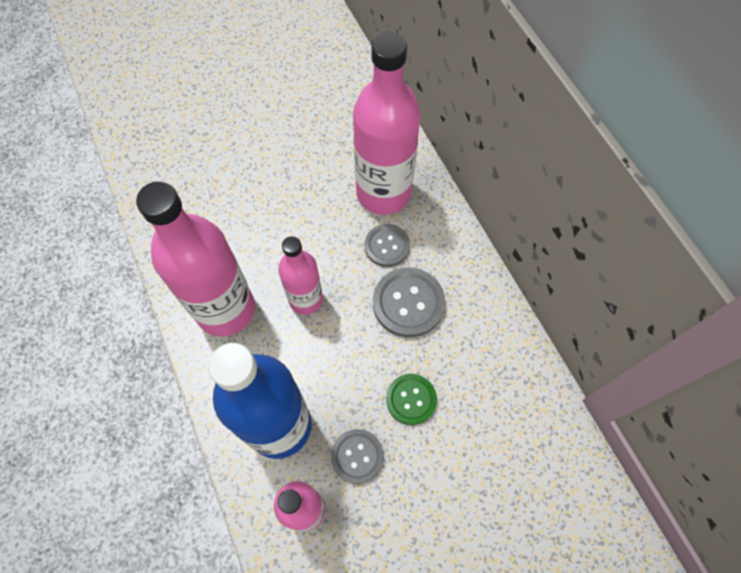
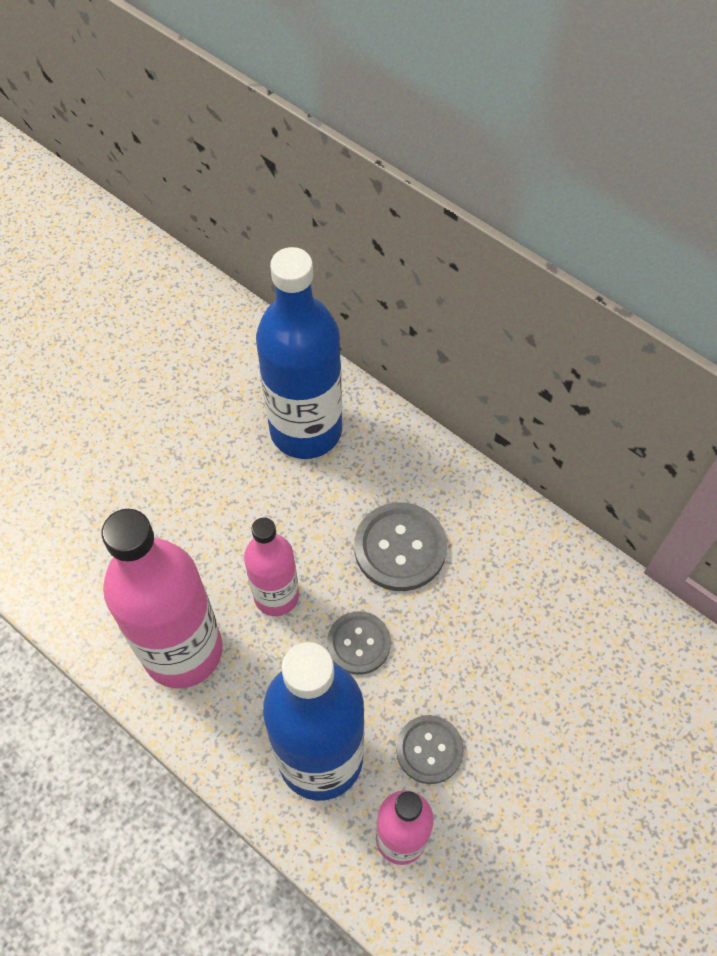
camera: 25 degrees left, 5 degrees down
(383, 193) = (306, 430): pink bottle -> blue bottle
(387, 246) = (342, 492): grey button -> grey button (358, 643)
(411, 399) = (458, 657): green button -> none

